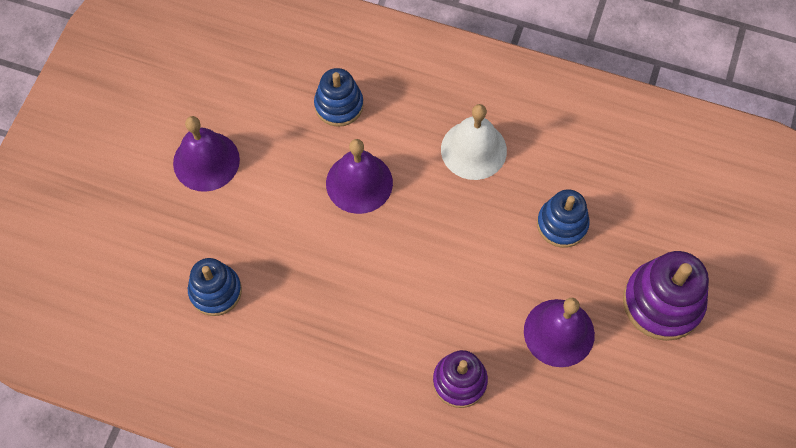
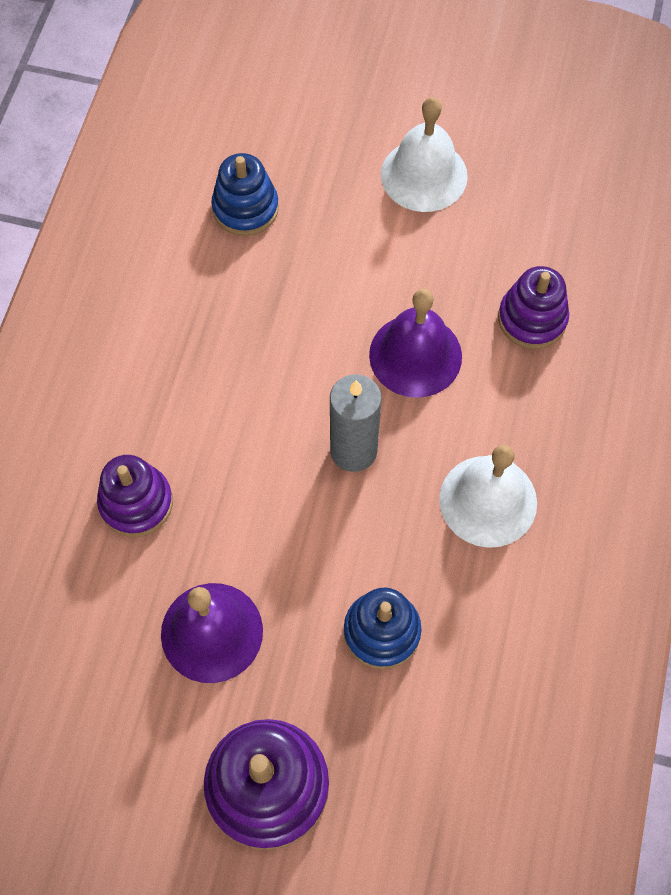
camera: 85 degrees right, 0 degrees up
(206, 161) = (424, 175): purple bell -> white bell
(339, 105) = (532, 319): blue stacking toy -> purple stacking toy
(430, 230) = (353, 450): none -> grey candle

